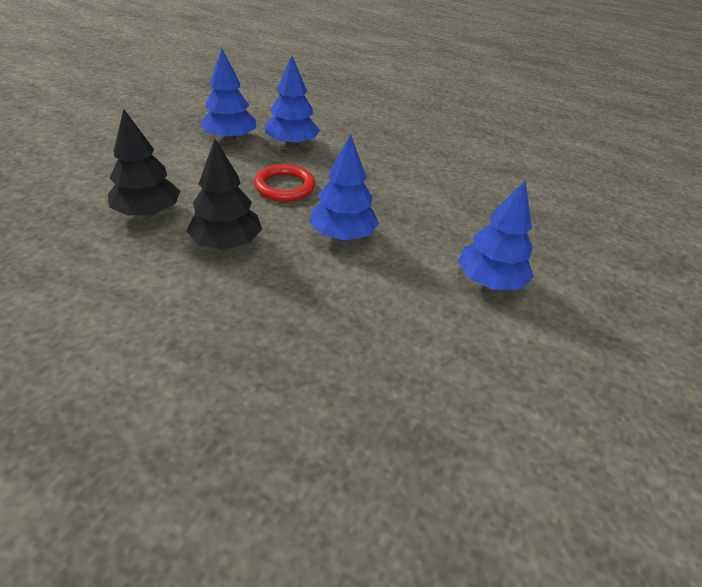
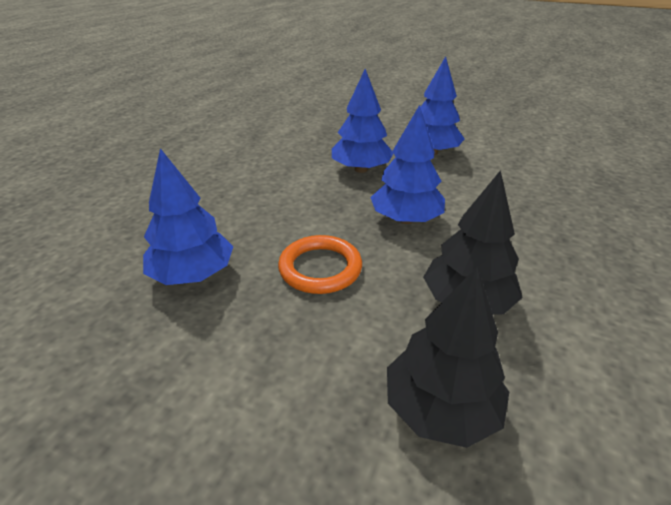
camera: 90 degrees left, 5 degrees down
(230, 138) = (166, 352): blue tree -> blue tree (361, 169)
(285, 187) = (320, 268): red ring -> orange ring

